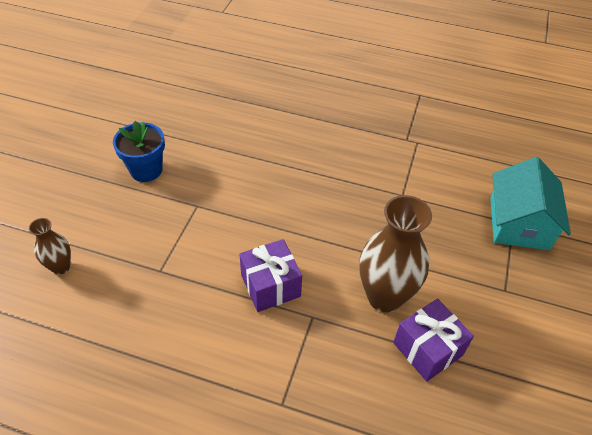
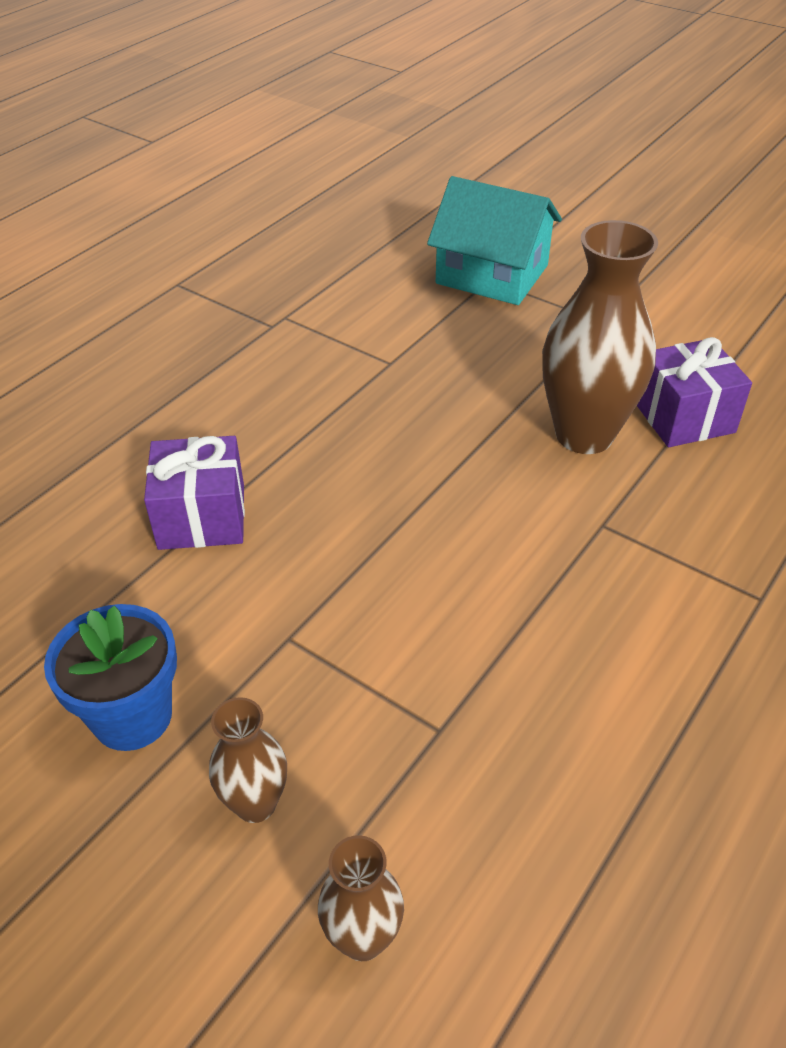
camera: 70 degrees left, 5 degrees down
(113, 219) = (255, 804): none -> brown vase
(270, 285) = (526, 563): purple gift -> purple gift (202, 517)

